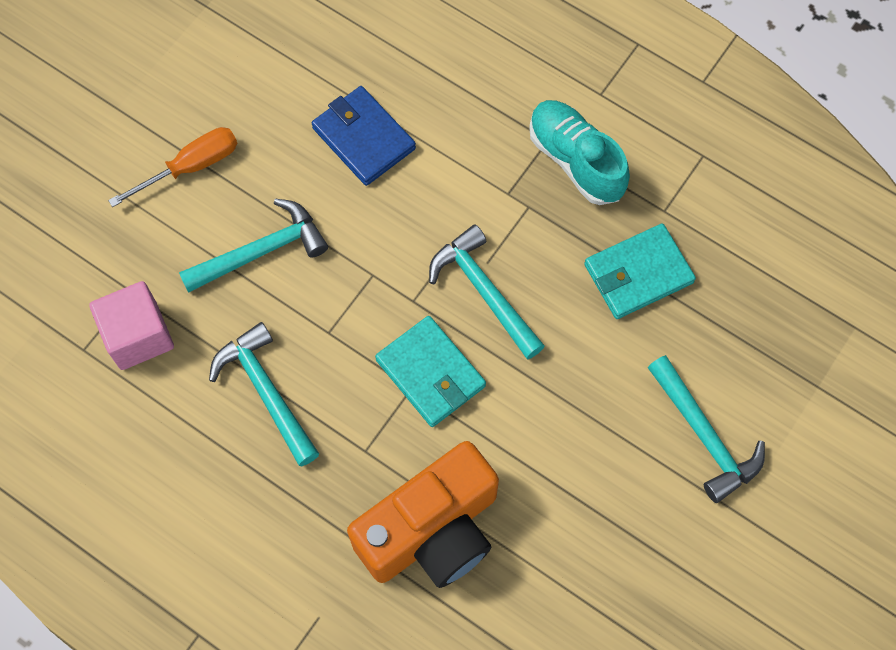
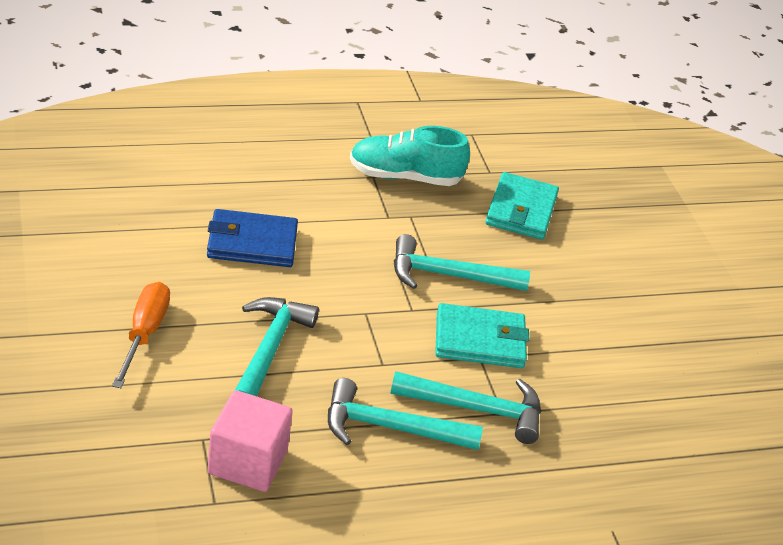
camera: 55 degrees left, 30 degrees down
(432, 531) = (605, 424): orange camera -> none
(705, 436) = (670, 264): turquoise hammer -> turquoise hammer (477, 409)

